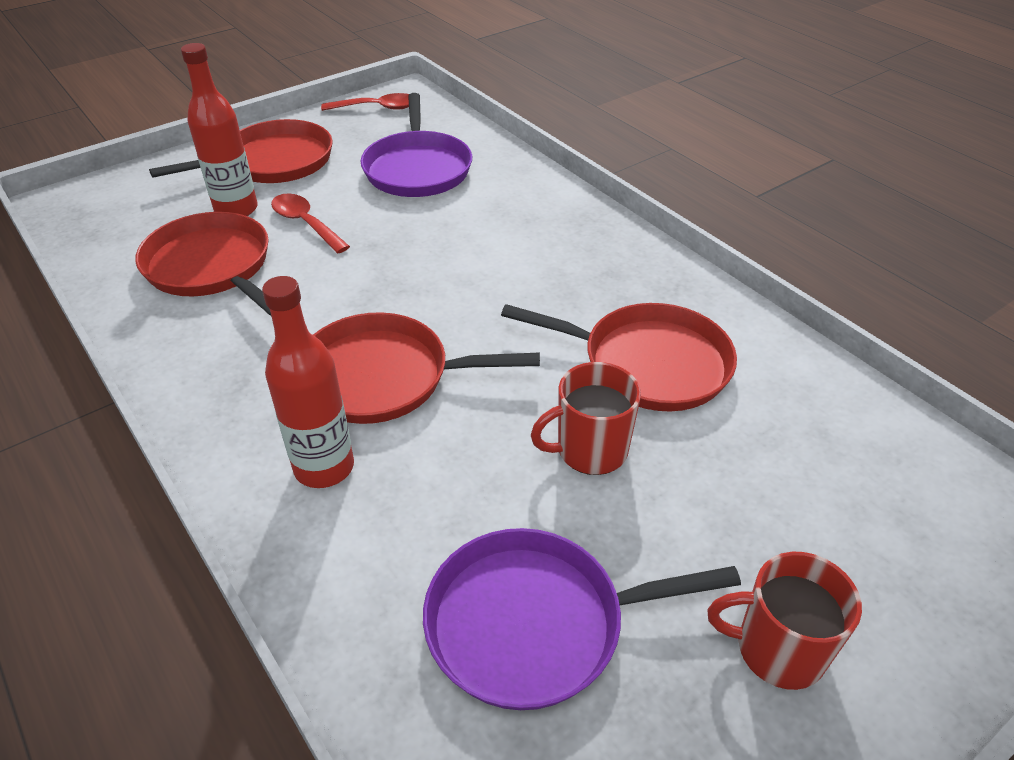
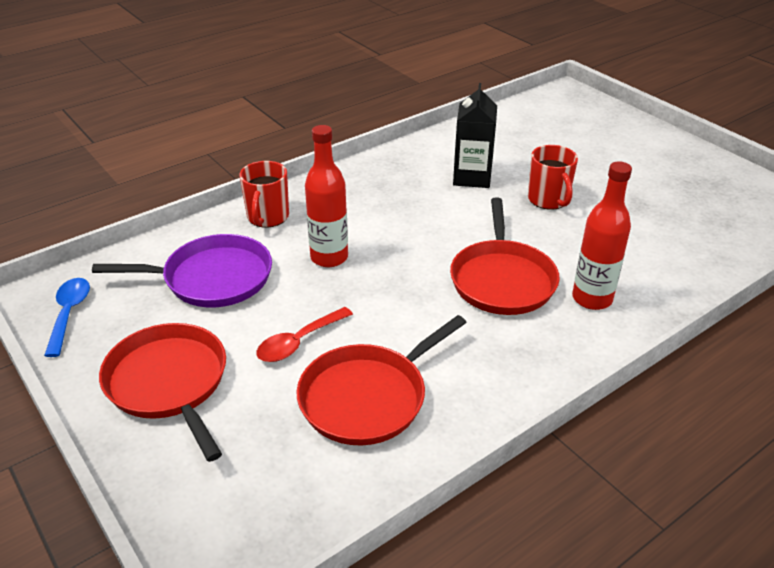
camera: 90 degrees left, 5 degrees down
(236, 209) = (265, 397): red bottle -> red bottle (329, 257)
(377, 108) = (69, 314): red spoon -> blue spoon
(535, 623) = (667, 219): purple pan -> none
(648, 363) = (472, 177): red pan -> black carton
(777, 649) = (651, 159): red mug -> red mug (267, 217)

